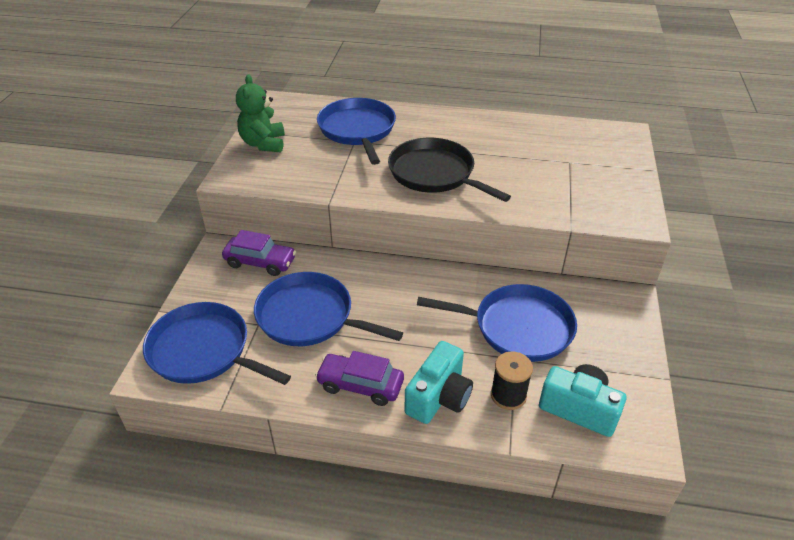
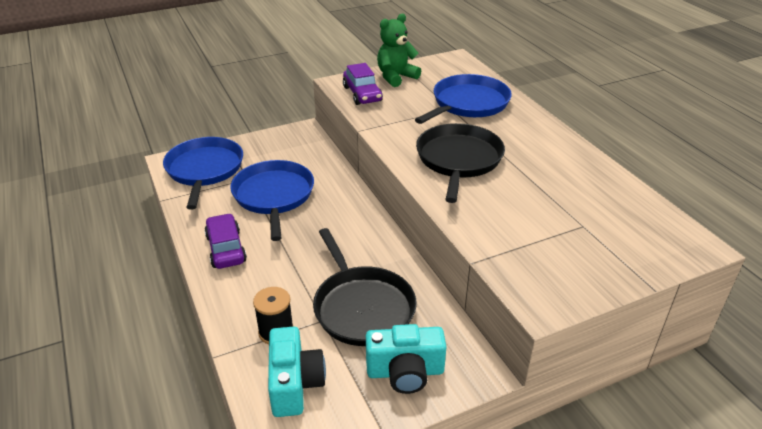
camera: 55 degrees right, 5 degrees down
(260, 262) = (308, 151): purple car -> purple car (362, 94)
(439, 397) = (244, 293): turquoise camera -> turquoise camera (405, 372)
(517, 327) = (362, 307): blue pan -> black pan

